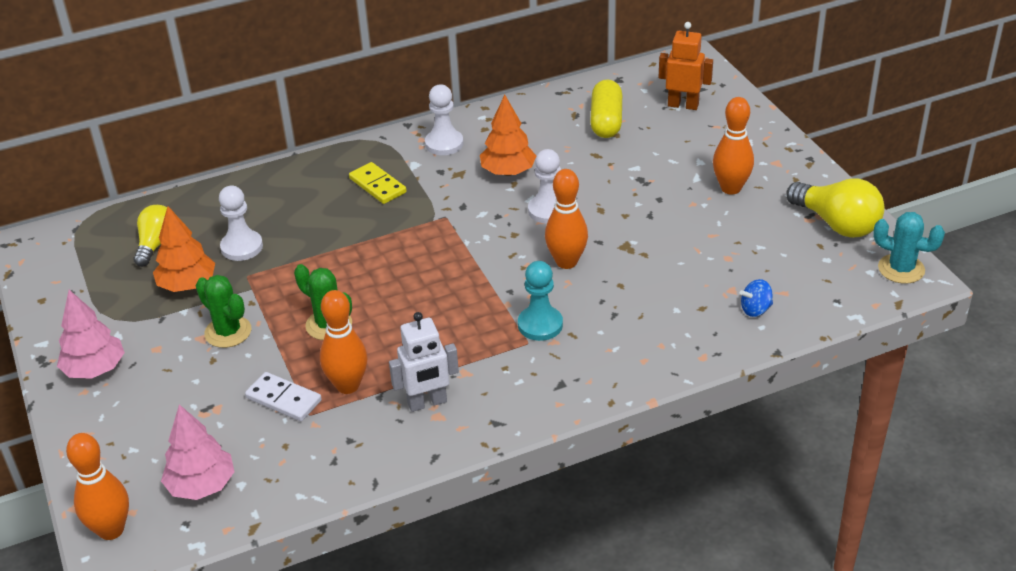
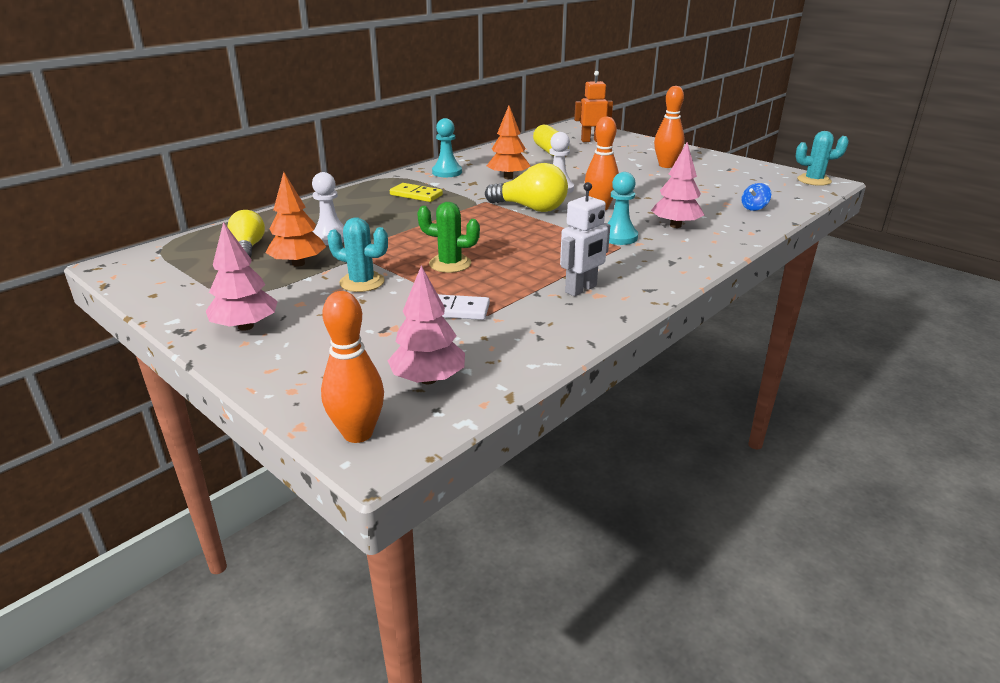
camera: 25 degrees left, 10 degrees down
(228, 332) = (362, 282): green cactus -> turquoise cactus
(348, 385) = (503, 292): orange bowling pin -> none
(444, 144) = (447, 172): white pawn -> turquoise pawn
(624, 320) = (675, 225): none -> pink tree
(837, 224) = (750, 170): yellow light bulb -> yellow light bulb (531, 208)

